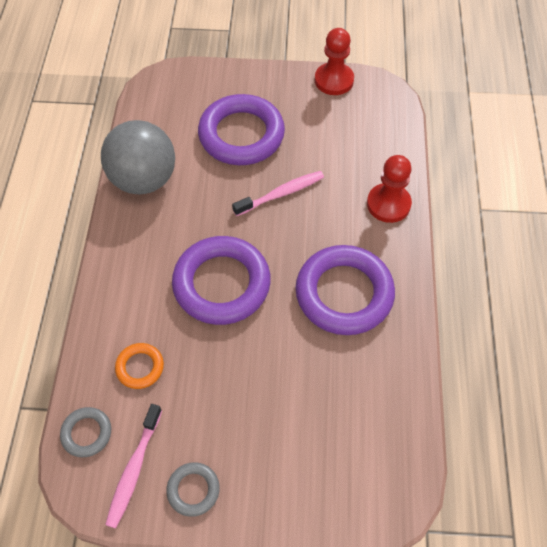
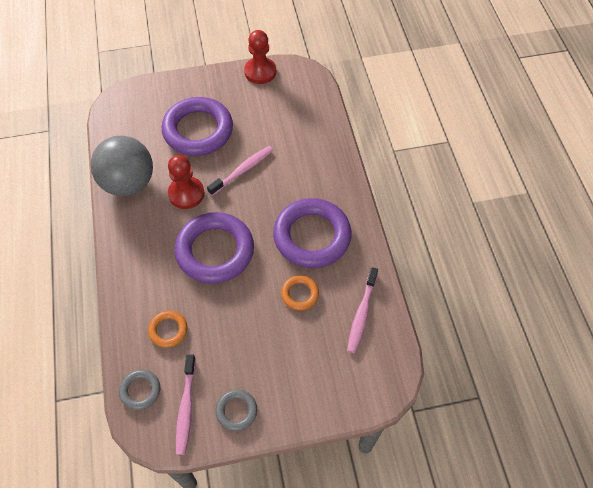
camera: 15 degrees left, 0 degrees up
(310, 362) = (300, 294): none -> orange ring
(381, 407) = (361, 314): none -> pink toothbrush
(388, 204) = (328, 160): red pawn -> red pawn (186, 193)

